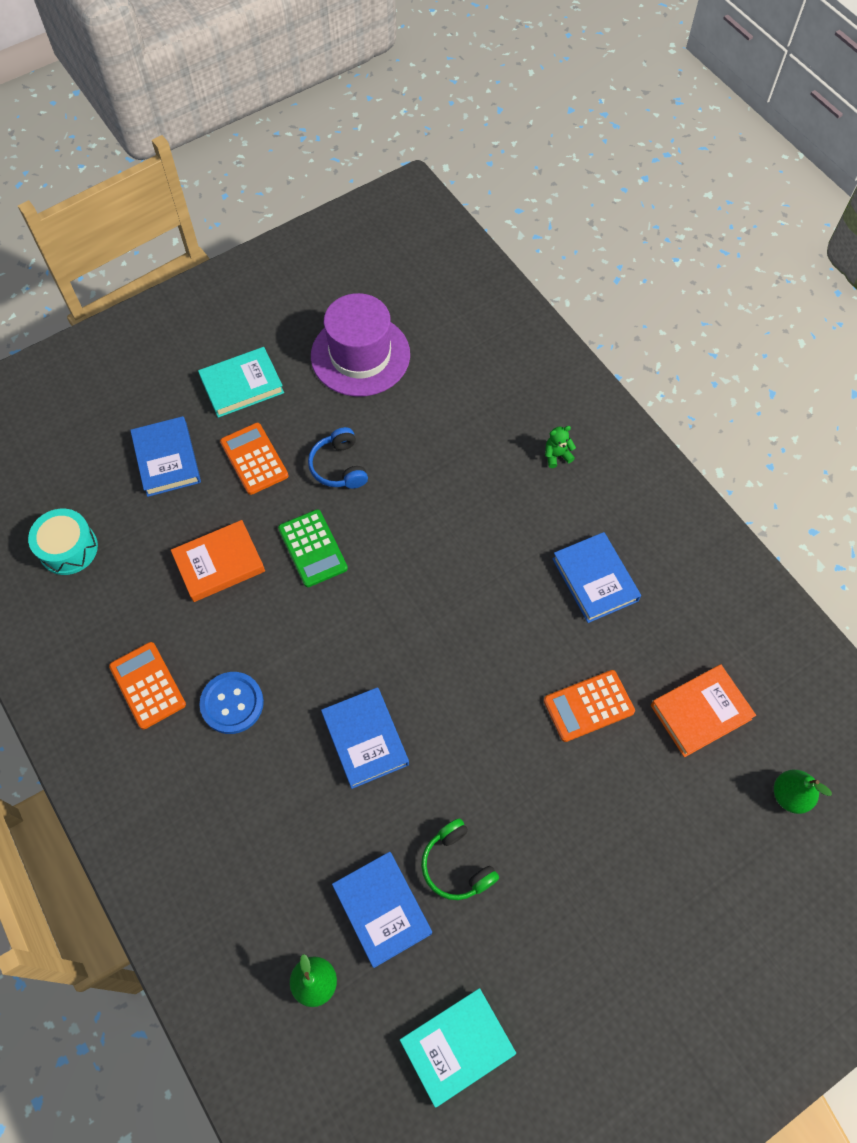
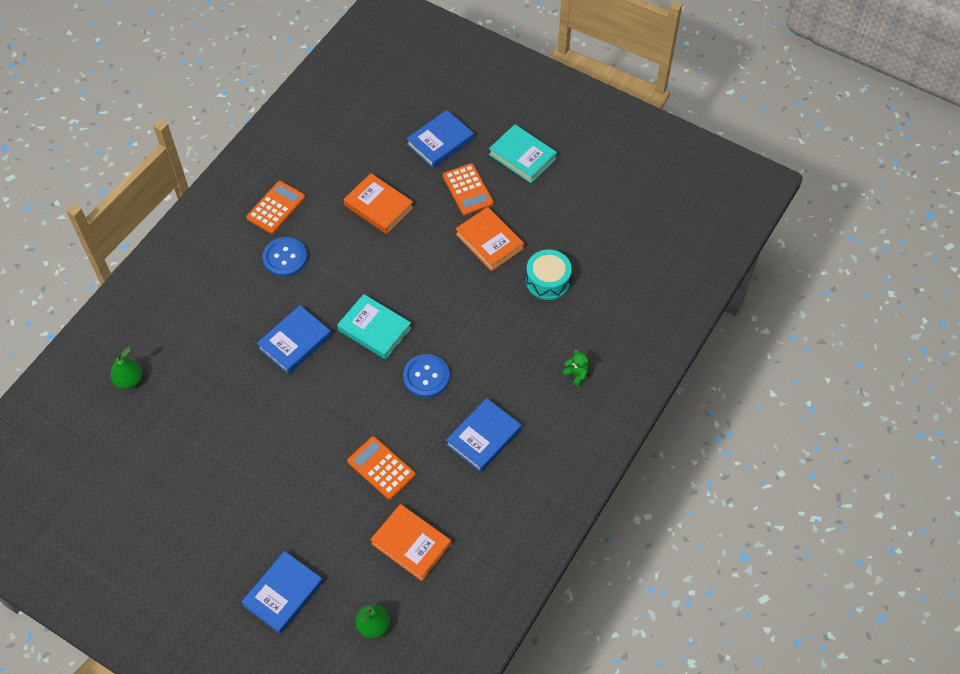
camera: 65 degrees right, 5 degrees down
(68, 548) = (347, 122): turquoise drum -> turquoise drum (548, 281)
(254, 459) = (468, 190): orange calculator -> orange calculator turned 120 degrees clockwise
(312, 548) = (417, 253): green calculator -> none
(339, 466) = (489, 241): blue headphones -> orange book
(360, 355) = (590, 215): purple hat -> none
(382, 909) = (187, 398): blue book -> blue book (283, 594)
(456, 865) = (233, 429): green headphones -> none
(457, 1046) = (120, 474): turquoise book -> turquoise book (374, 329)
(488, 607) = (426, 377): none -> blue button

